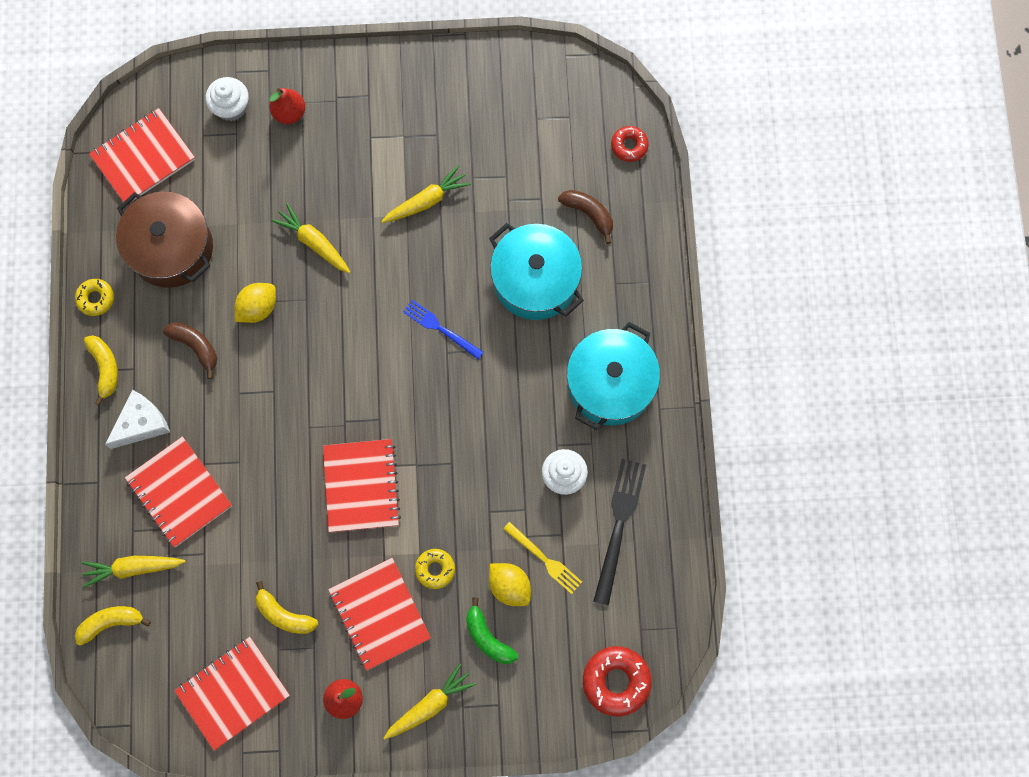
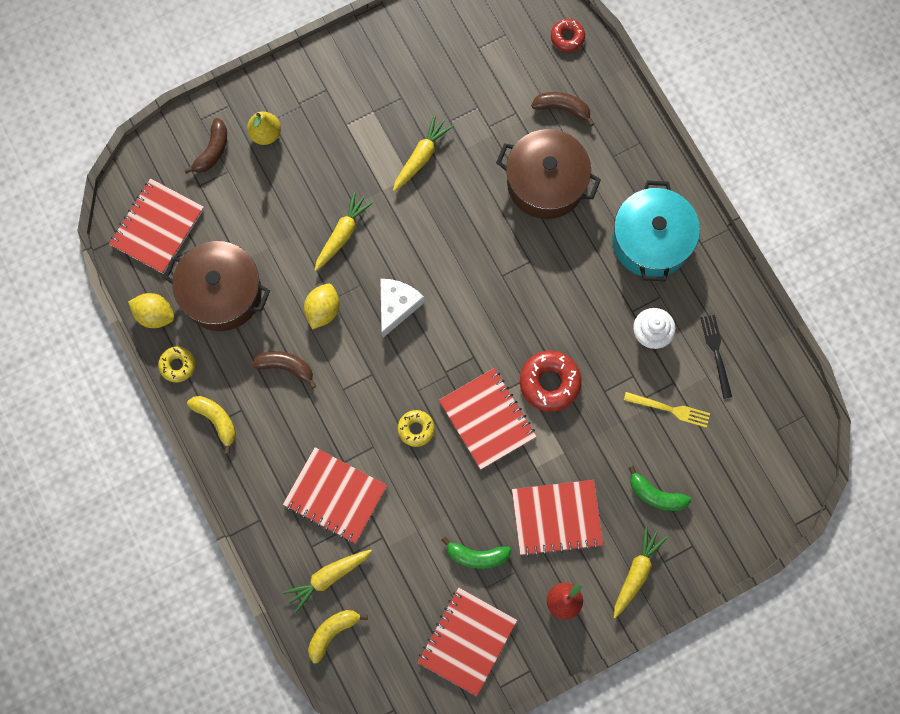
camera: 25 degrees left, 0 degrees up
(141, 423) = (272, 453): white cheese -> white cheese (397, 306)
(231, 107) = (212, 151): white cupcake -> brown banana
(284, 615) = (477, 556): yellow banana -> green banana
(289, 113) = (265, 134): red pear -> yellow pear
(313, 242) = (342, 234): yellow carrot -> yellow carrot turned 105 degrees clockwise
(379, 614) = (556, 518): red notebook -> red notebook turned 45 degrees counterclockwise
(435, 569) = (584, 459): yellow donut -> yellow donut (416, 429)
(439, 328) = (486, 258): blue fork -> none
(509, 586) = (652, 444): yellow lemon -> yellow lemon (155, 315)
(535, 280) = (546, 183): turquoise pot -> brown pot
(616, 681) = (778, 481): red donut -> red donut (549, 382)
(619, 524) = (716, 352): black fork -> black fork, size x0.64

